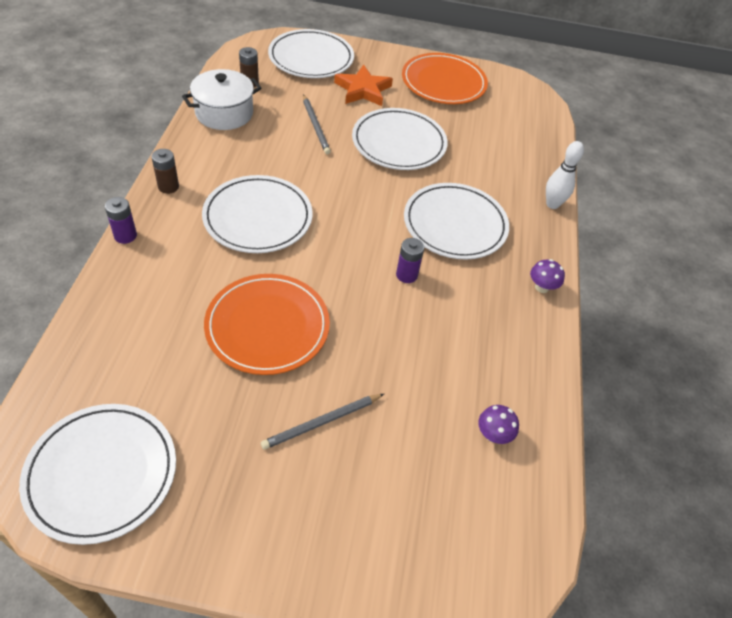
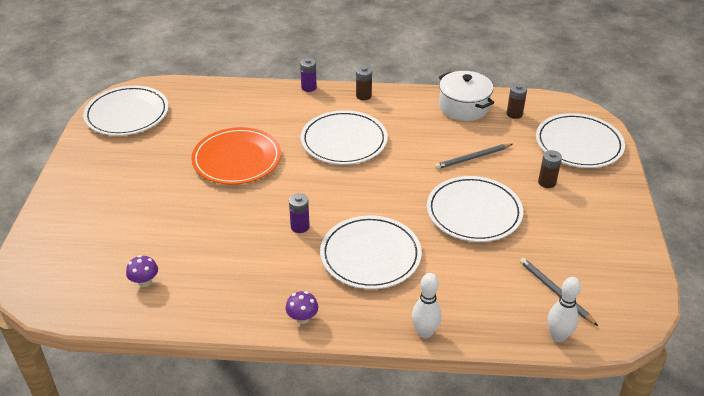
camera: 90 degrees right, 10 degrees down
(322, 422) = (158, 193): grey pencil -> grey pencil (555, 292)
(363, 90) = (547, 182): orange star -> brown battery
(443, 82) = (598, 241): orange plate -> none
(549, 131) = (558, 336): none -> white bowling pin

